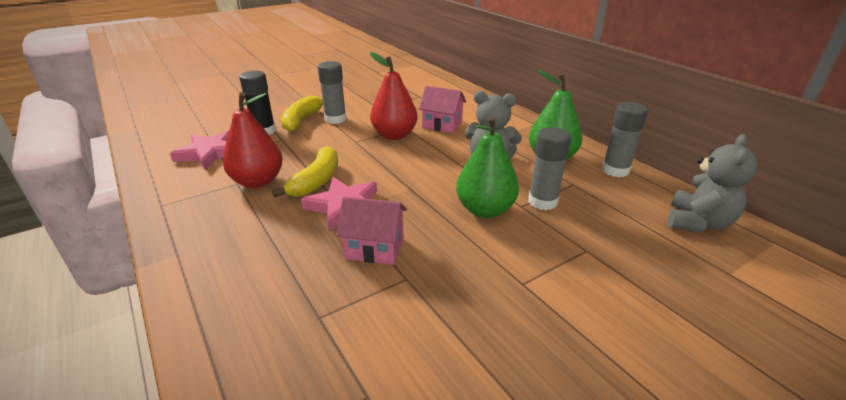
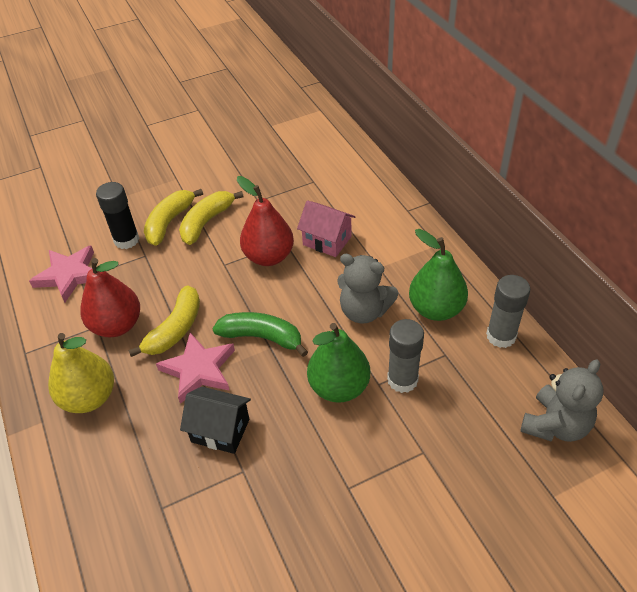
camera: 10 degrees right, 15 degrees up
(231, 232) = (89, 397): none -> yellow pear
(335, 119) = (207, 222): grey glue stick -> yellow banana
(375, 248) = (220, 430): pink house -> black house
(401, 182) = (262, 337): none -> green banana

